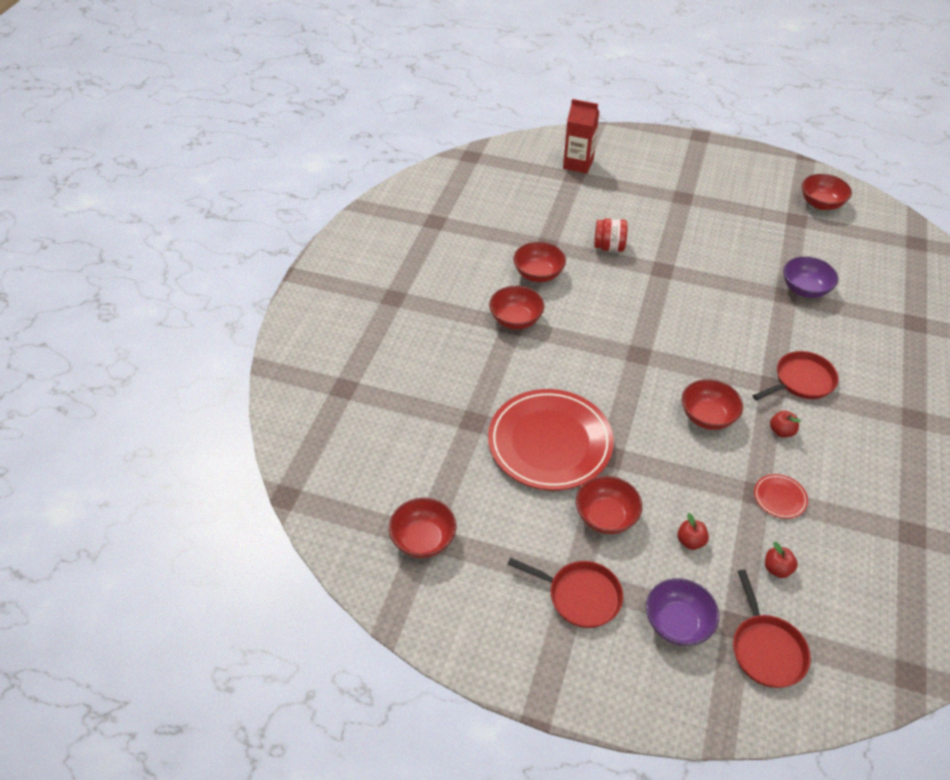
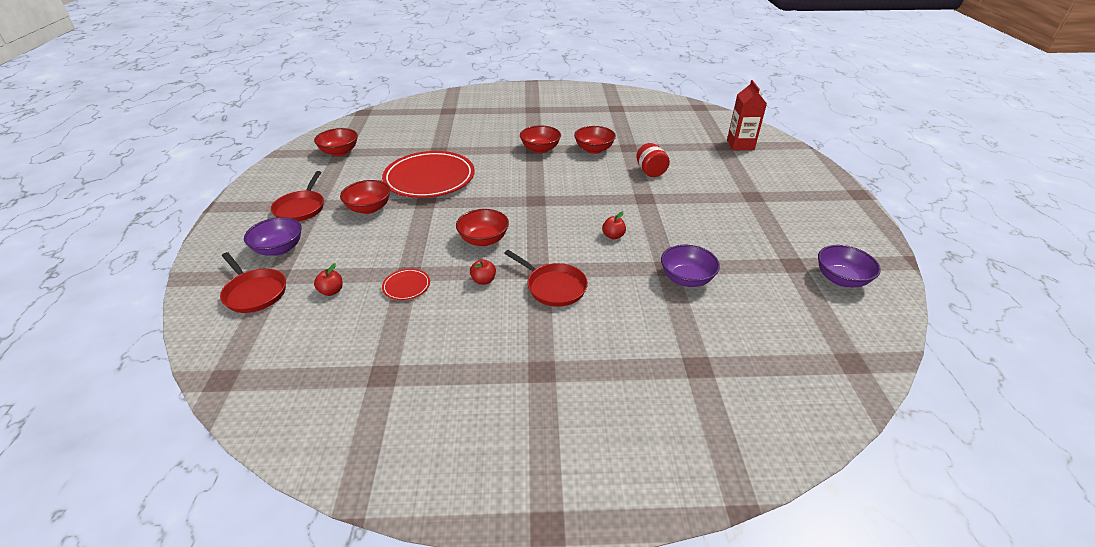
camera: 70 degrees right, 10 degrees down
(690, 541) = (353, 246): red apple -> red apple (613, 236)
(766, 649) = (254, 292): red pan -> red pan turned 105 degrees counterclockwise
(821, 203) = (841, 279): red bowl -> purple bowl

